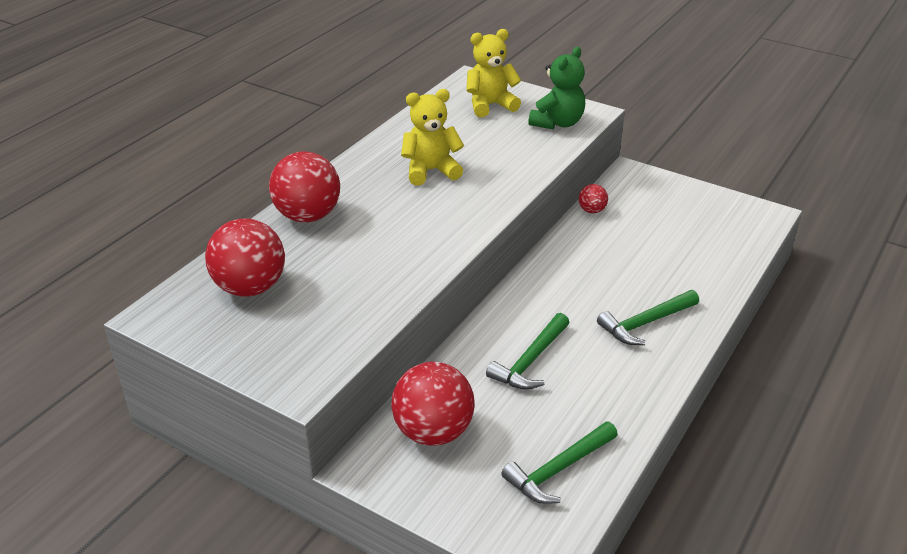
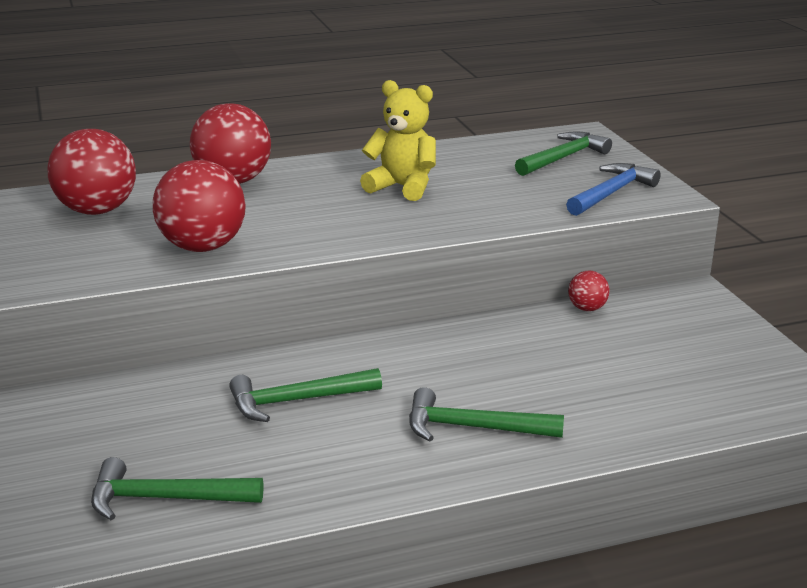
camera: 40 degrees right, 10 degrees down
(433, 432) = (116, 409): red ball -> red ball (203, 247)
(490, 105) = (563, 158): yellow teddy bear -> green hammer
(557, 123) = (611, 193): green teddy bear -> blue hammer

